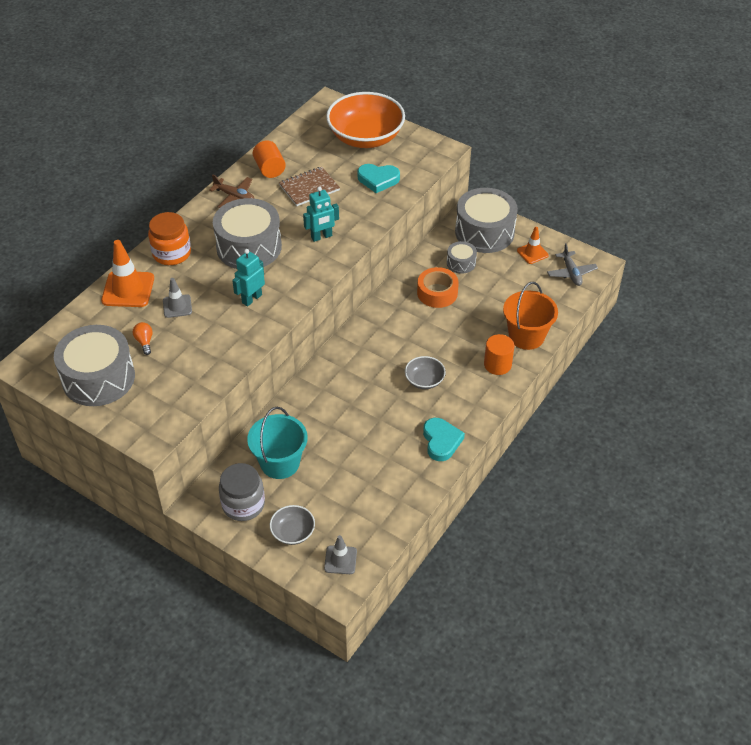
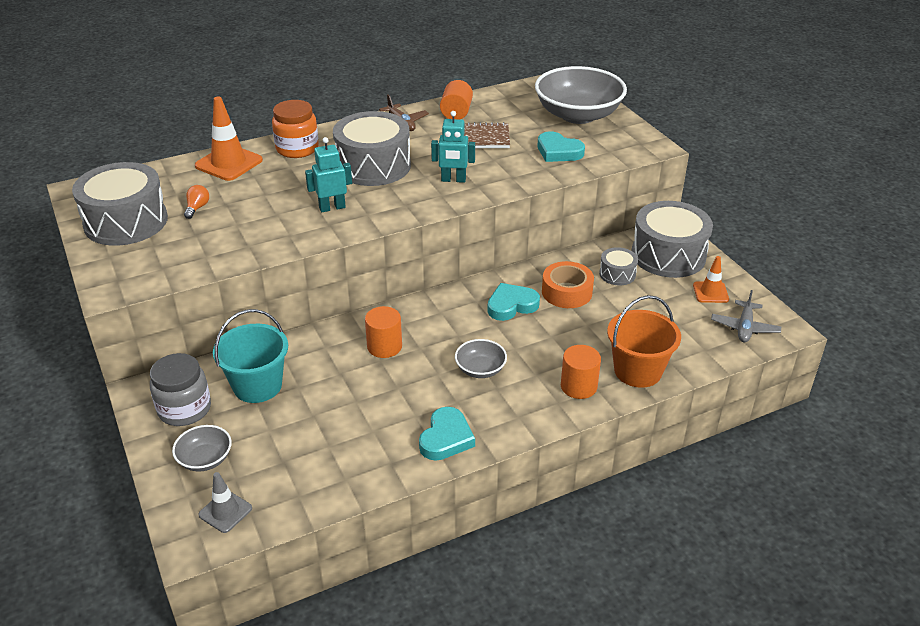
camera: 30 degrees right, 10 degrees down
(177, 306) = (257, 190): grey traffic cone -> none
(344, 392) = (384, 346): none -> orange cylinder
(365, 137) = (578, 115): orange bowl -> grey bowl
(407, 320) = (511, 305): none -> turquoise heart

